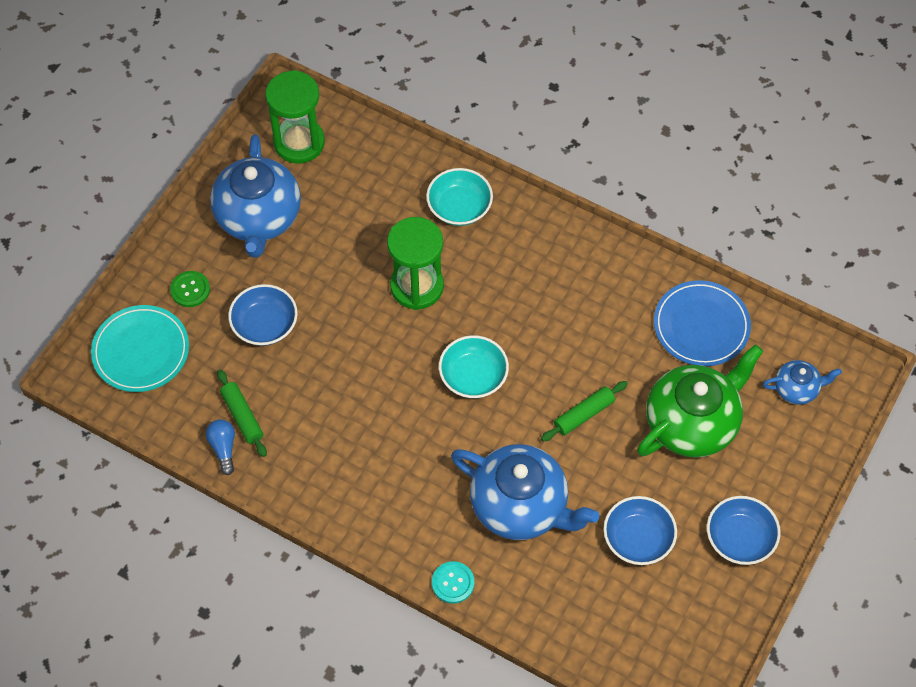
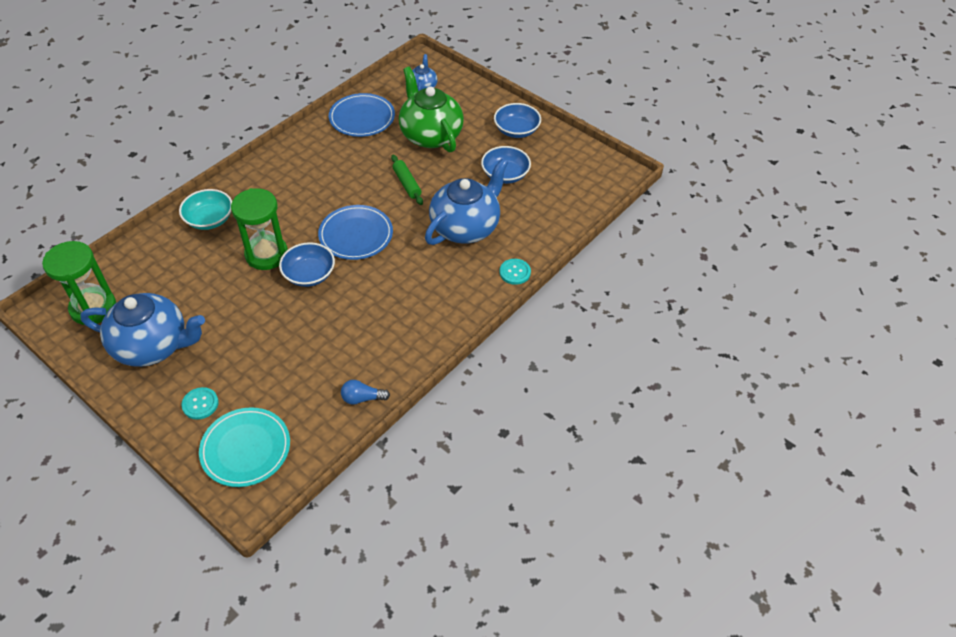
camera: 80 degrees left, 10 degrees down
(190, 290) = (200, 404): green button -> turquoise button
(242, 416) = (338, 381): green rolling pin -> none
(265, 325) = (258, 355): blue bowl -> blue bowl (309, 274)
(473, 376) = (356, 235): turquoise bowl -> blue plate

